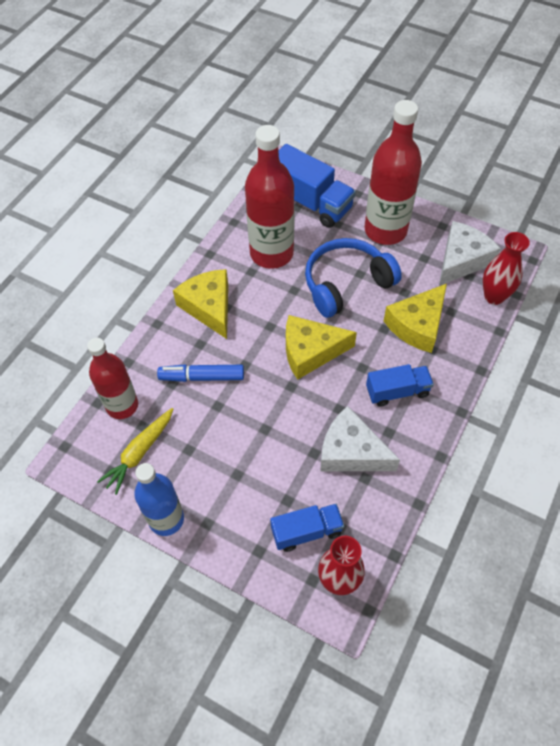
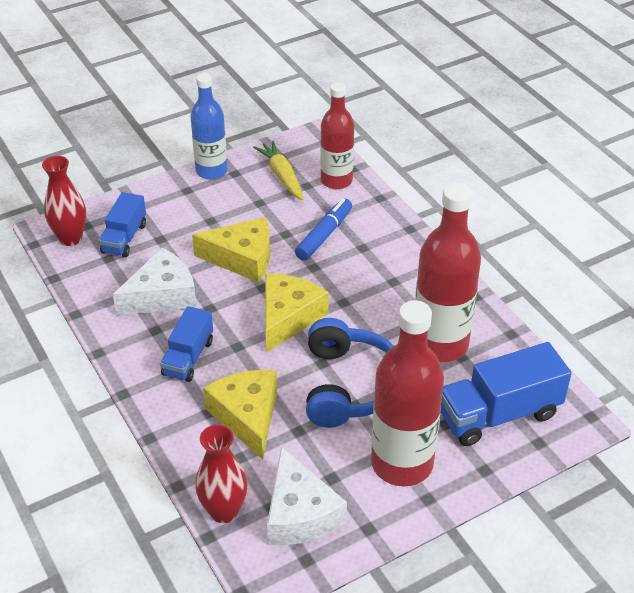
camera: 120 degrees right, 15 degrees down
(209, 307) = (402, 269): yellow cheese -> yellow cheese (242, 258)

